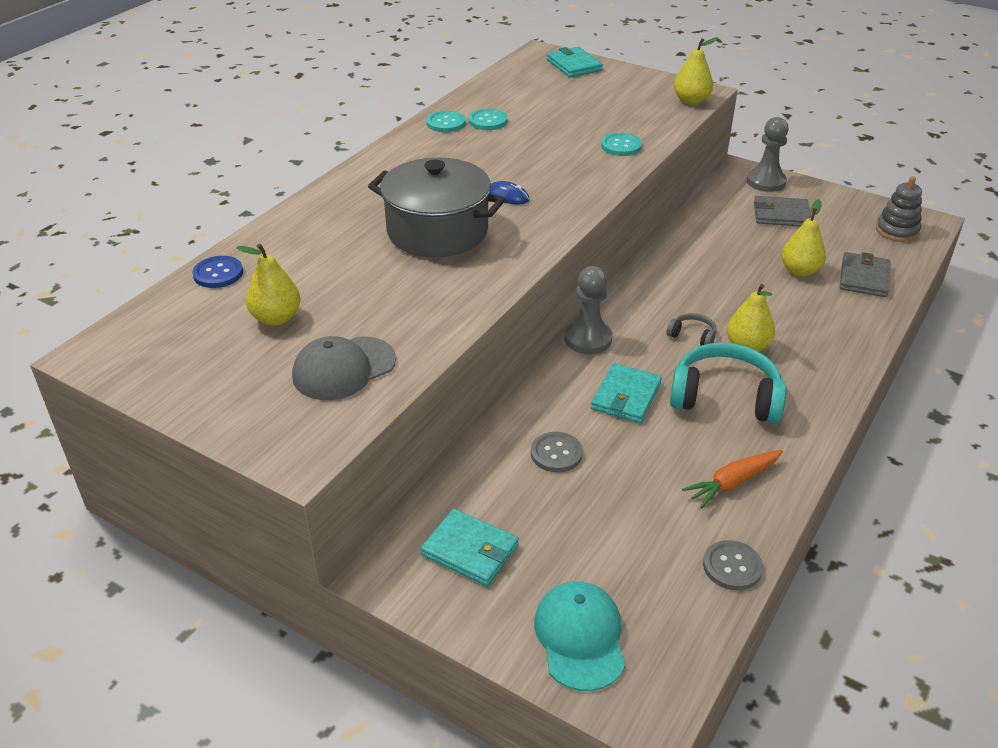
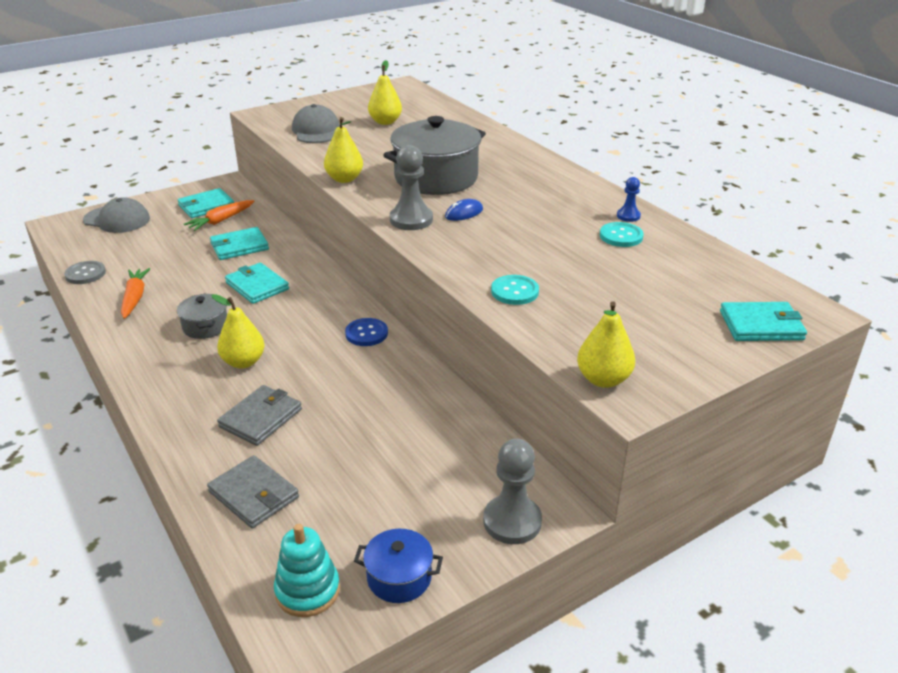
camera: 115 degrees right, 5 degrees down
(218, 273) = (451, 114): blue button -> blue button (366, 333)
(446, 123) = (628, 216): turquoise button -> blue pawn
(503, 508) = (221, 221): none -> orange carrot
(556, 453) = (239, 246): grey button -> turquoise wallet
(580, 637) = (117, 220): turquoise cap -> grey cap
(588, 339) = (334, 290): grey pawn -> grey pawn (411, 220)
(692, 336) = (286, 339): grey headphones -> none
(725, 397) = (205, 326): turquoise headphones -> grey pot
(781, 214) = (425, 493): grey wallet -> grey wallet (261, 418)
(799, 271) = (310, 450): yellow pear -> yellow pear (344, 179)
(849, 205) = (399, 577): none -> blue pot
(897, 231) = (307, 590): grey stacking toy -> turquoise stacking toy

